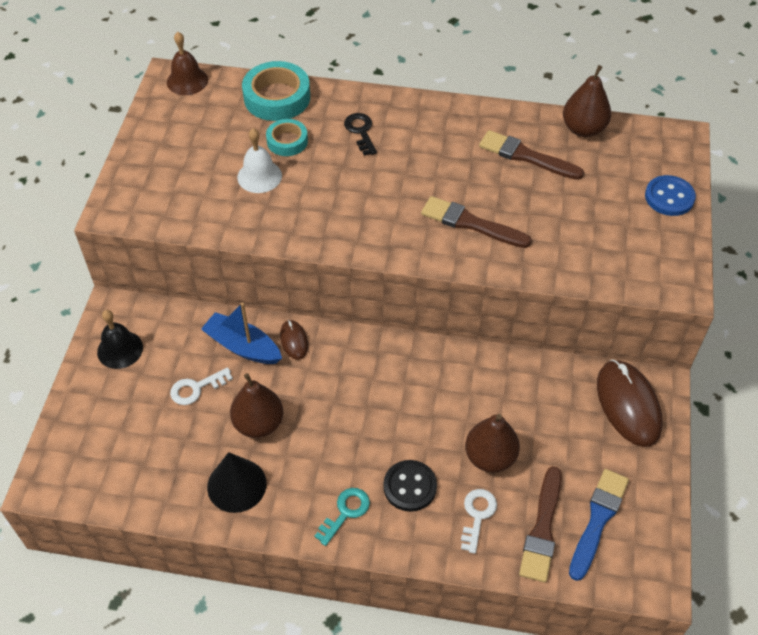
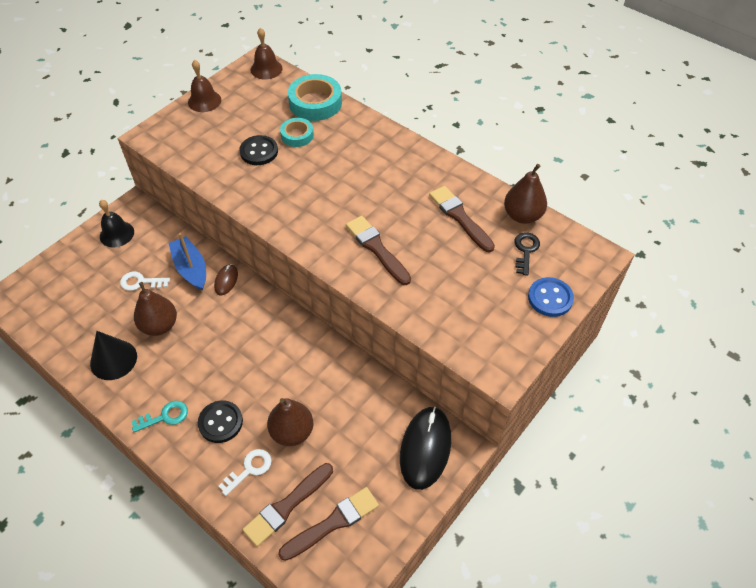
camera: 30 degrees right, 0 degrees up
(145, 145) = (204, 101): none -> brown bell
(259, 176) = (259, 151): white bell -> black button
(361, 131) = (353, 149): black key -> black key (525, 250)
(598, 520) = (333, 523): blue brush -> brown brush
(628, 405) = (425, 448): brown mouse -> black mouse

